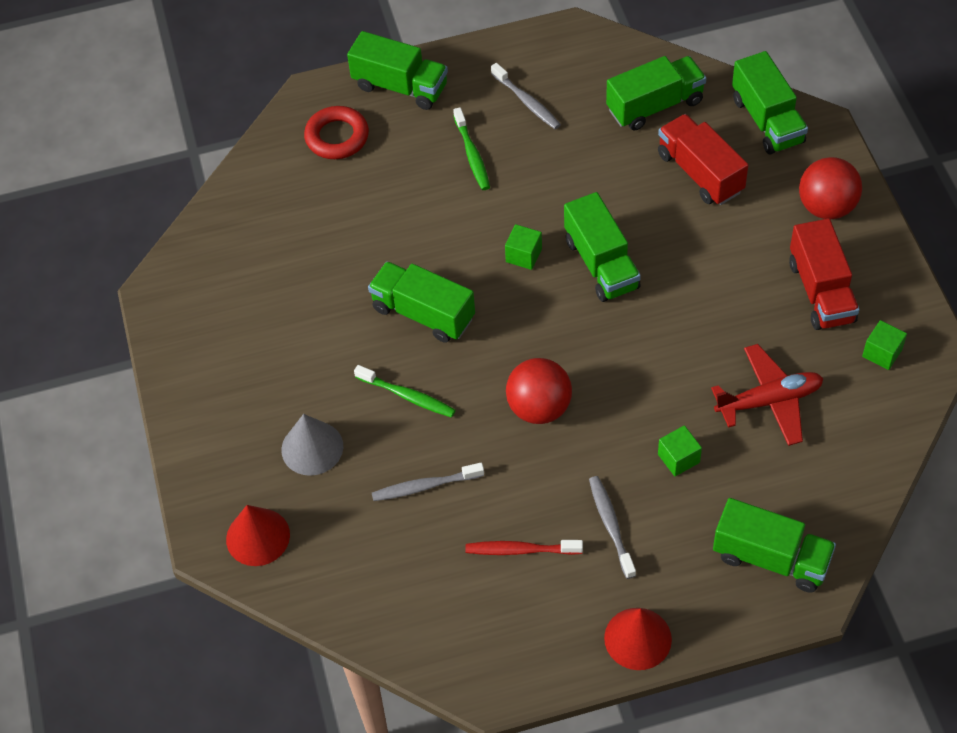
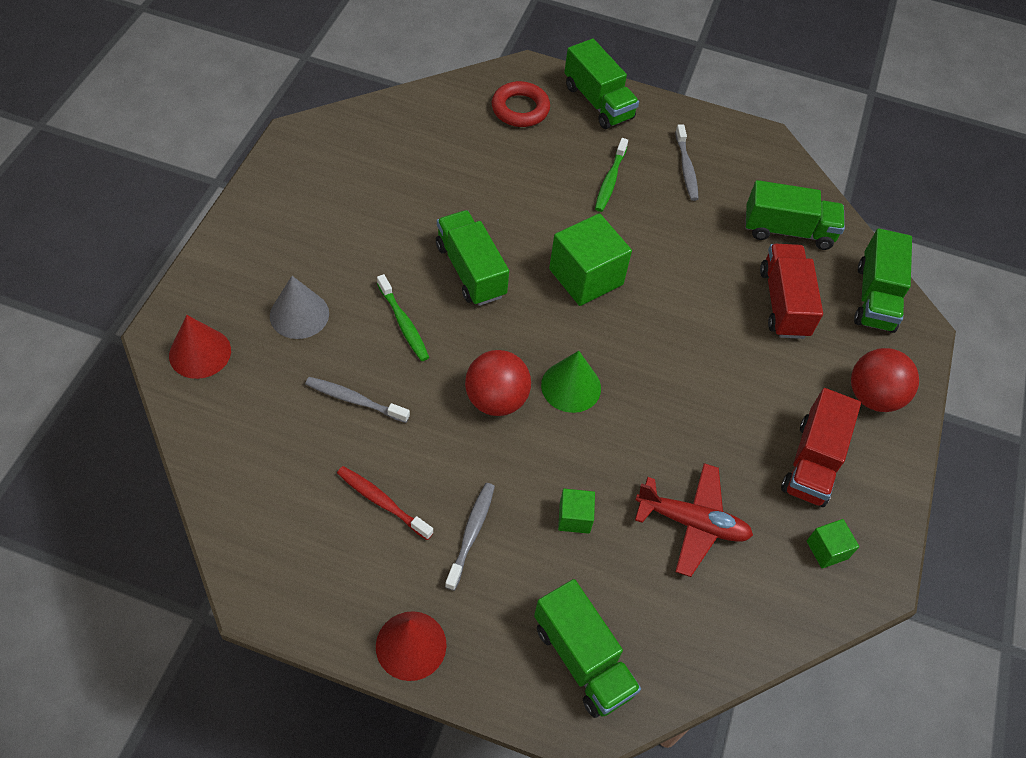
camera: 25 degrees right, 0 degrees up
(524, 255) = (586, 277): green cube -> green cube, size x2.00
(589, 356) = (571, 386): none -> green cone
(601, 264) = (642, 322): green truck -> none

